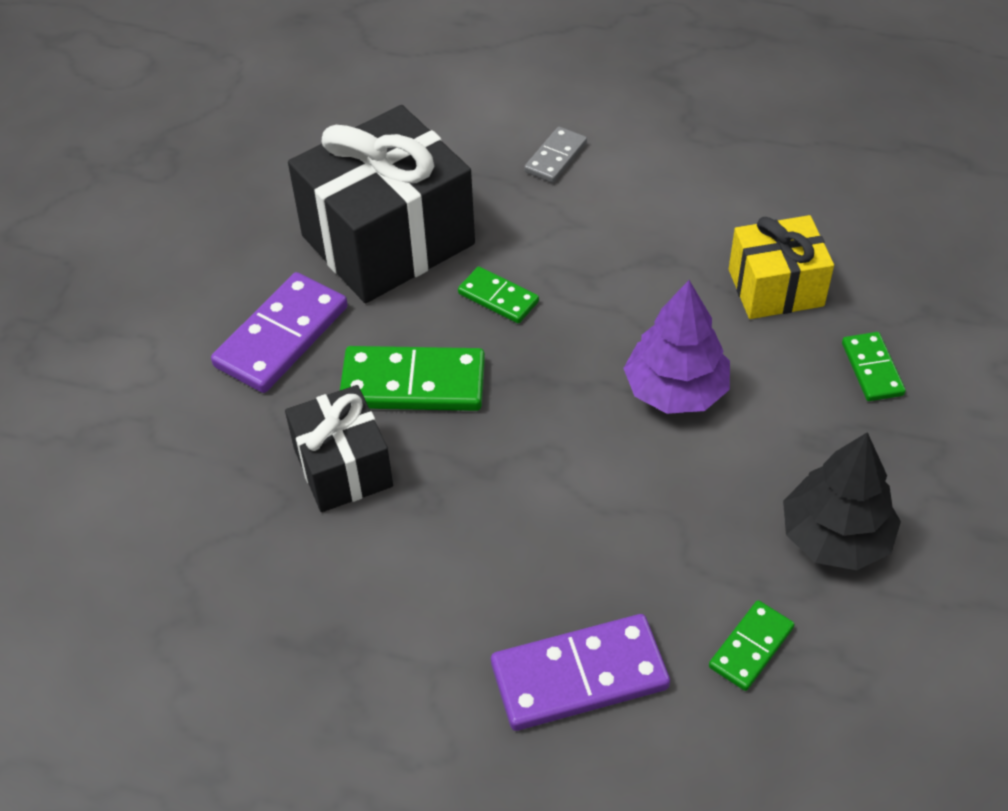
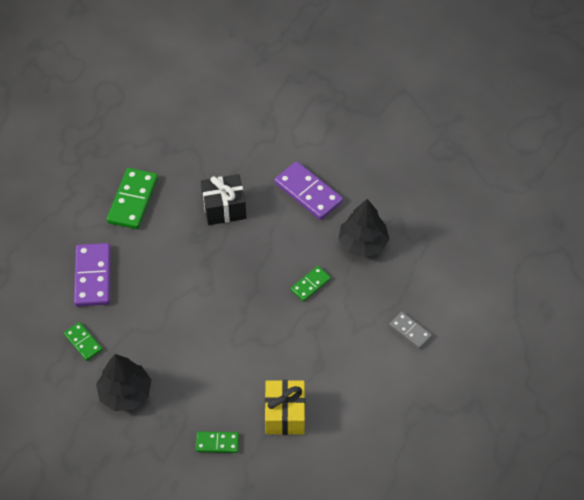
camera: 100 degrees right, 5 degrees up
(388, 240) = (363, 243): black gift -> black tree
(413, 384) = (264, 241): green domino -> green domino (133, 200)
(676, 390) = (229, 349): purple tree -> none

